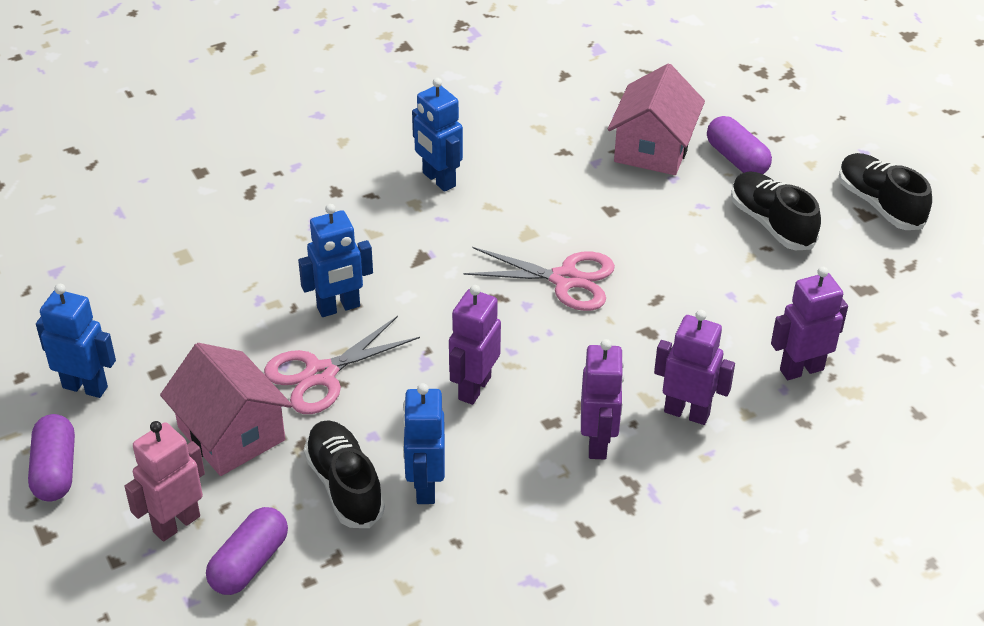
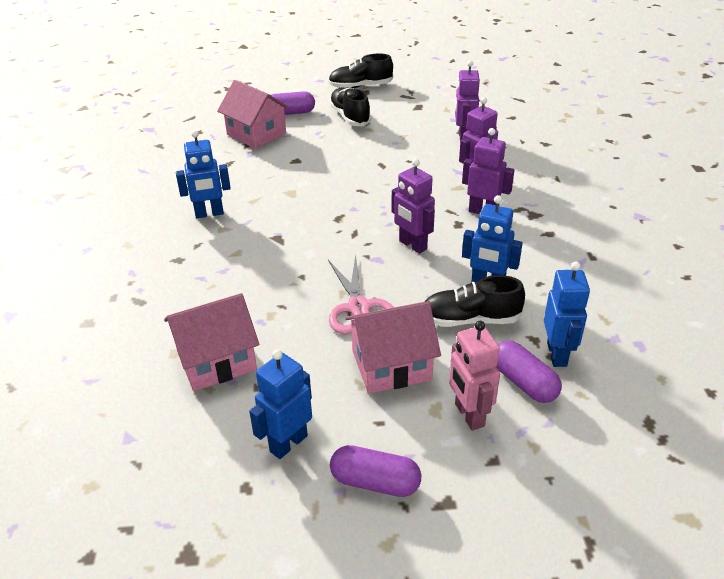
camera: 65 degrees left, 5 degrees down
(182, 289) = (216, 361): none -> pink house
(338, 307) = (298, 284): blue robot -> blue robot (557, 354)
(565, 279) = (342, 190): pink scissors -> none
(771, 223) = (350, 117): black shoe -> black shoe turned 75 degrees clockwise

